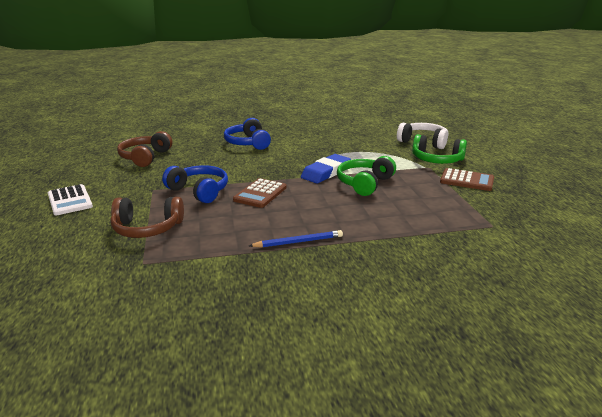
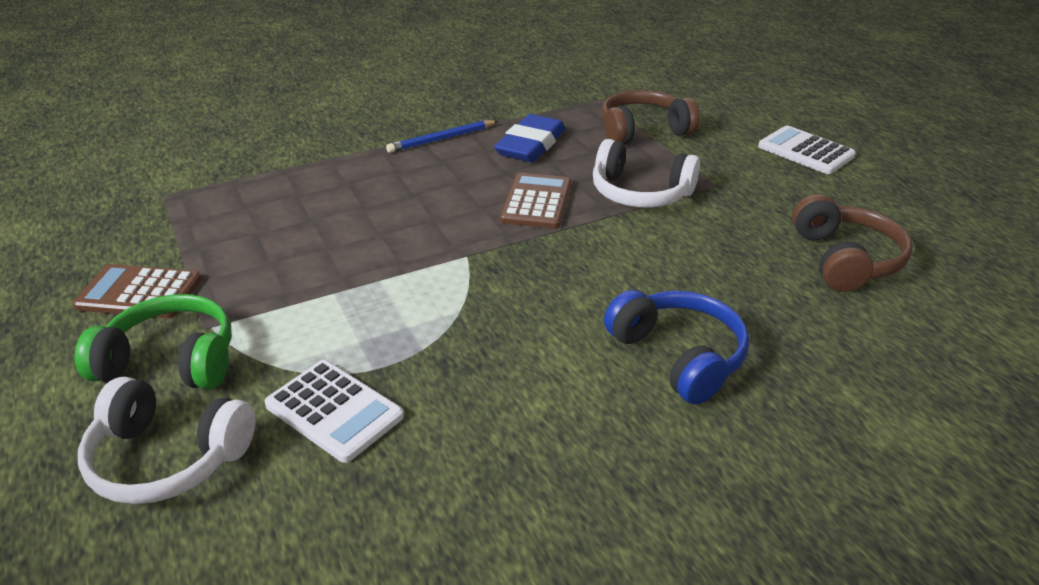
camera: 165 degrees right, 10 degrees up
(199, 191) = (640, 193): blue headphones -> white headphones
(326, 172) = (438, 272): blue eraser -> blue eraser (531, 145)
(364, 183) = (356, 253): green headphones -> none
(372, 144) = (334, 411): none -> white calculator

